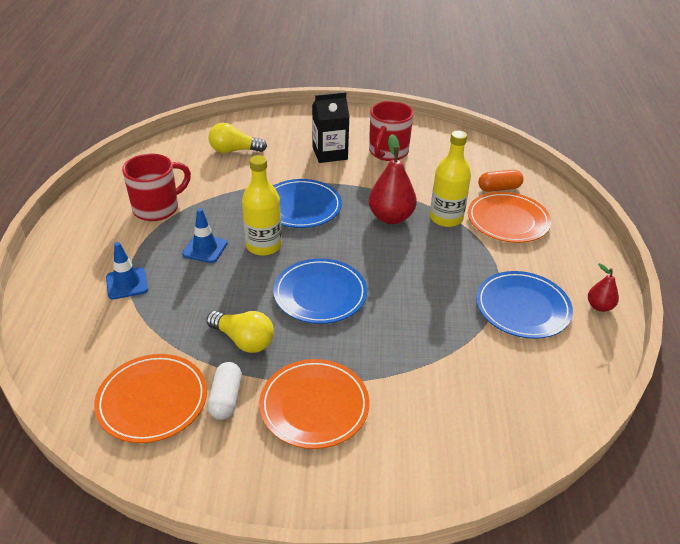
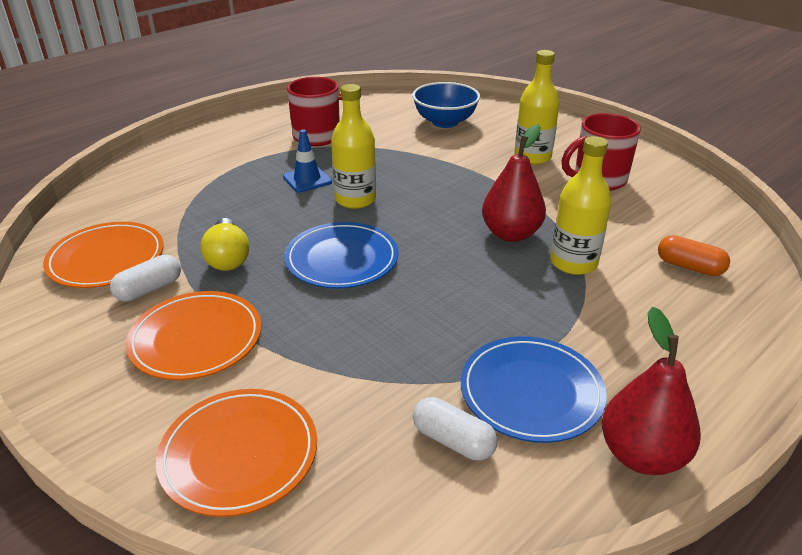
camera: 45 degrees right, 5 degrees down
(127, 283) = (217, 175): blue traffic cone -> none
(234, 150) = (445, 122): yellow light bulb -> blue bowl
(301, 207) = (436, 186): blue plate -> none
(330, 153) = (532, 157): black carton -> yellow bottle
(508, 220) = (651, 302): orange plate -> orange plate (239, 454)
(525, 358) = (453, 440): none -> white capsule
(599, 306) = (641, 455): red pear -> red pear, size x1.85

